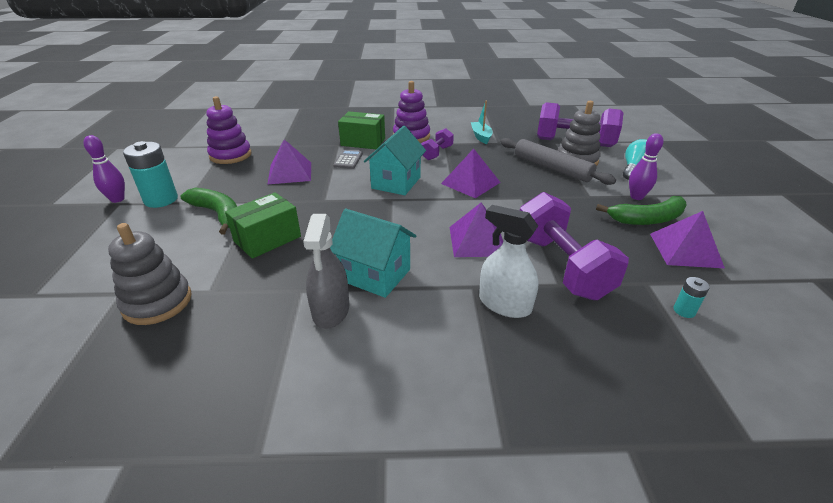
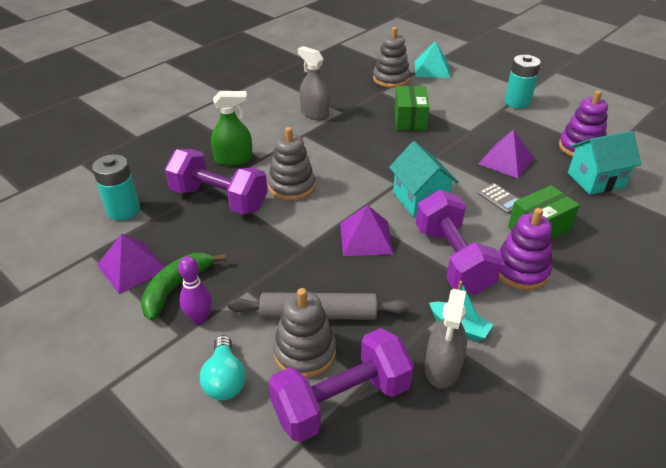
camera: 135 degrees right, 5 degrees up
(92, 284) = (432, 69): none -> turquoise pyramid
(117, 199) = (537, 90): purple bowling pin -> none
(218, 214) = (467, 114): green banana -> none
(375, 275) = (320, 136): turquoise house -> turquoise house (596, 180)
(437, 153) = (452, 259): purple dumbbell -> purple dumbbell, size x1.95
(477, 241) = (291, 186): purple pyramid -> grey stacking toy
(504, 304) = (233, 159): white spray bottle -> green spray bottle
(510, 132) = (442, 367): none -> grey spray bottle
(684, 311) = (123, 210): turquoise battery -> turquoise battery, size x2.10

